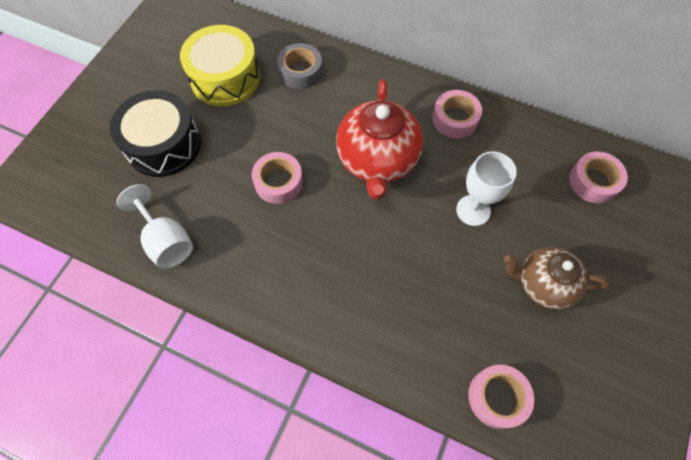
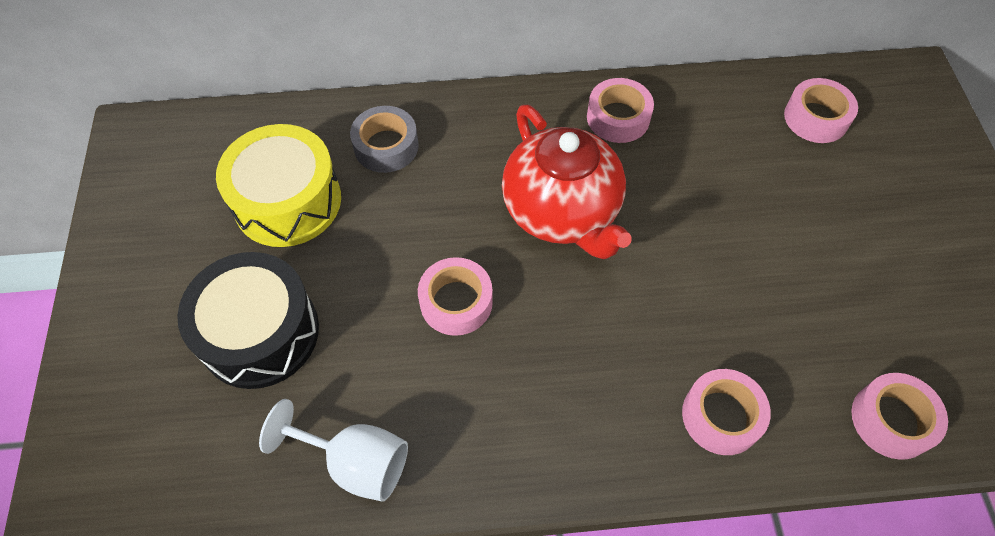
camera: 30 degrees left, 5 degrees down
(388, 332) = (721, 416): none -> pink tape
(473, 210) = (713, 216): white goblet -> none
(542, 284) = (846, 261): brown teapot -> none

